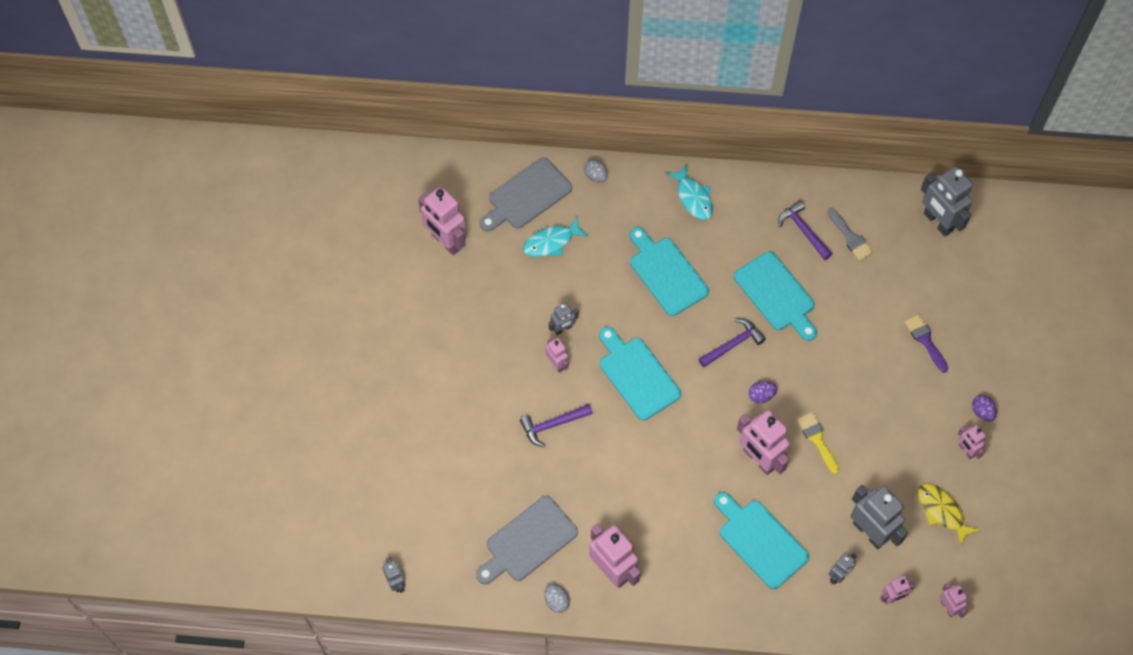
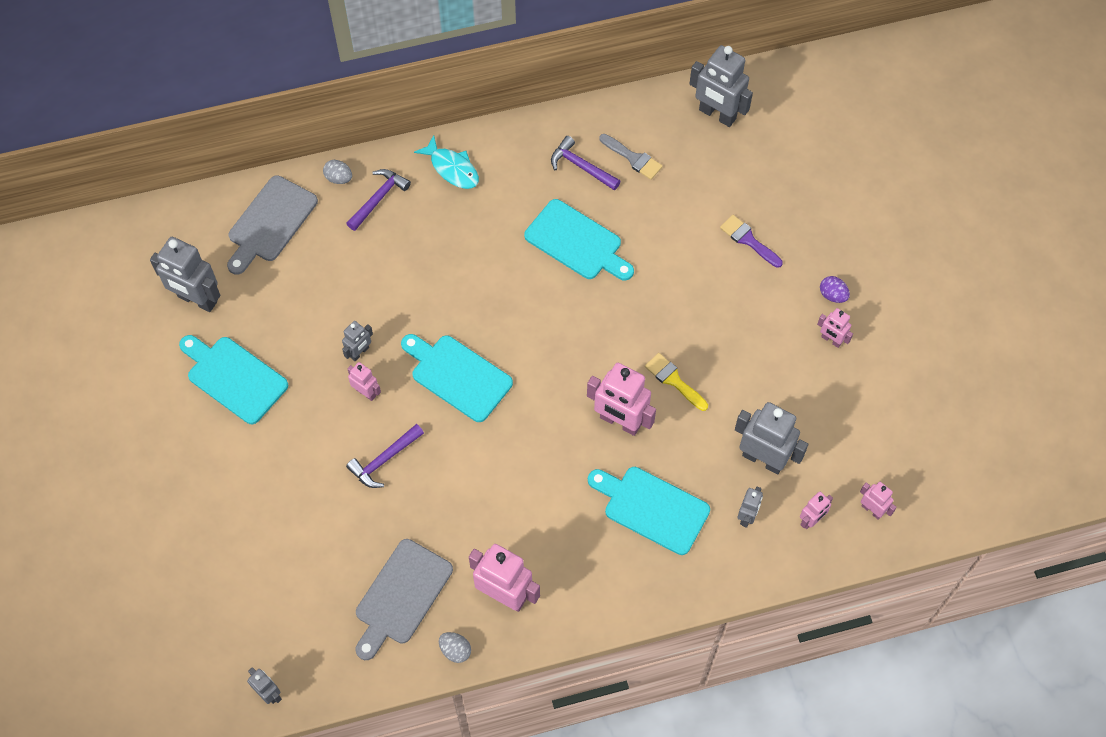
camera: 20 degrees left, 0 degrees up
(446, 241) = (197, 300): pink robot -> grey robot
(551, 242) = (314, 264): turquoise fish -> none
(666, 273) = (451, 257): turquoise cutting board -> turquoise cutting board (234, 377)
(733, 344) = (549, 309): purple hammer -> purple hammer (379, 198)
(761, 396) = (598, 354): purple egg -> none
(942, 511) = (829, 412): yellow fish -> none

